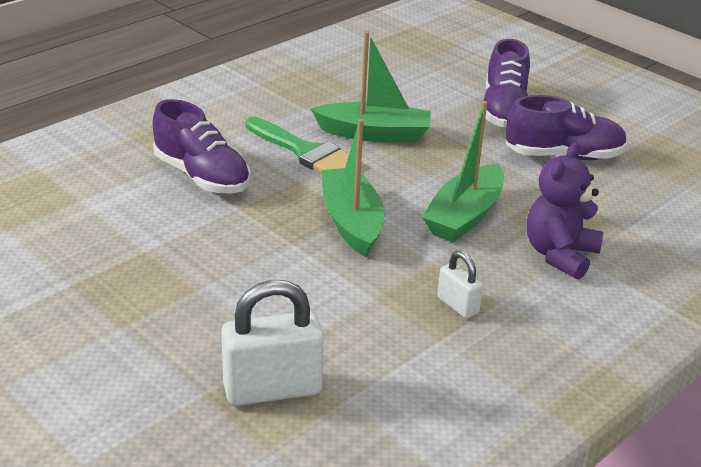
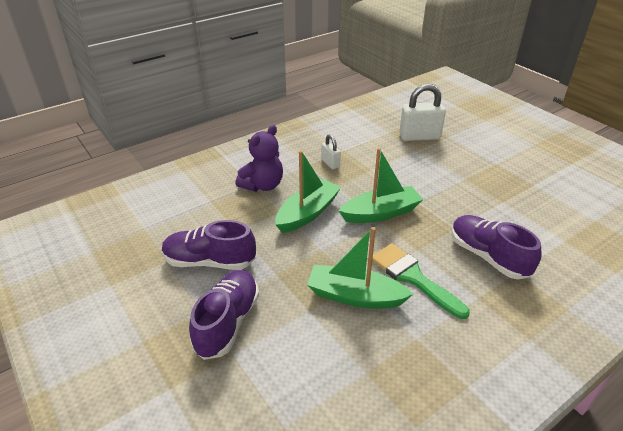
camera: 170 degrees left, 5 degrees up
(351, 222) = (380, 213): green boat -> green boat turned 105 degrees counterclockwise

